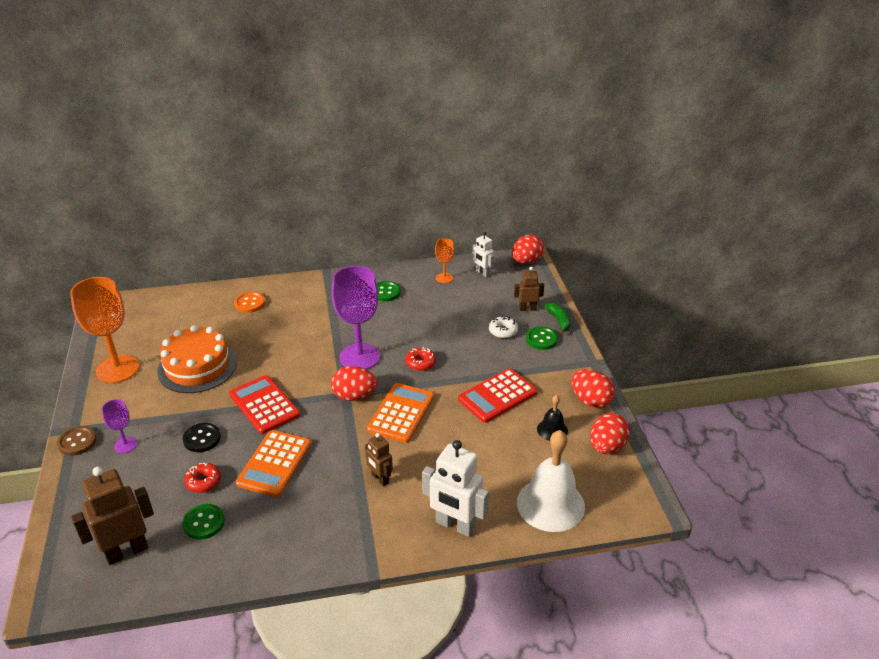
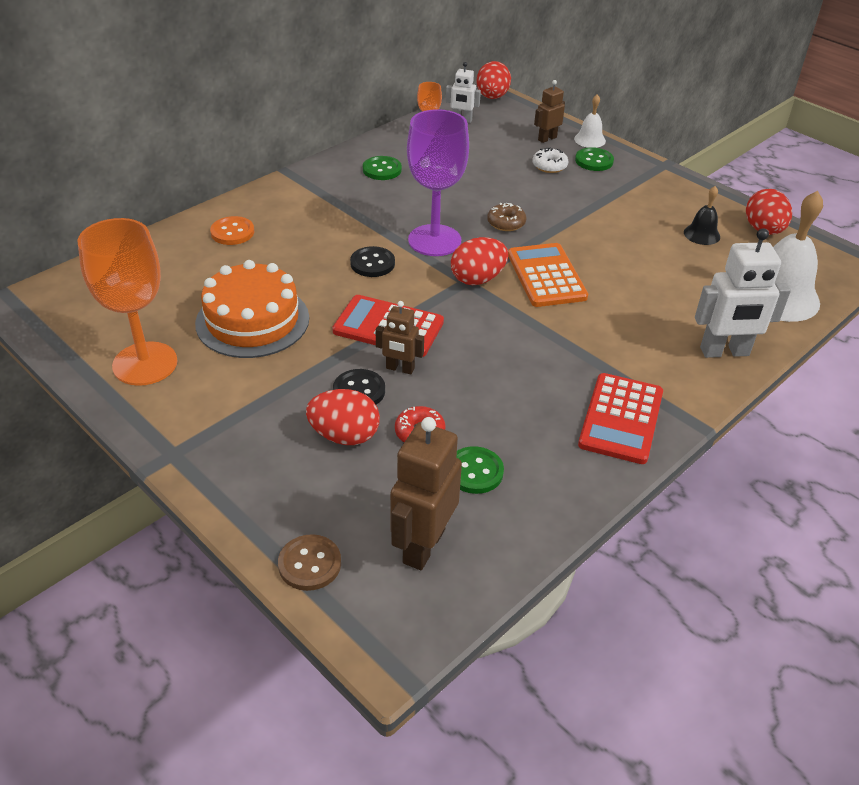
camera: 35 degrees left, 5 degrees up
(77, 442) = (196, 465): brown button -> brown button (309, 564)
(125, 445) = (269, 439): purple goblet -> none
(274, 463) = (477, 378): orange calculator -> none
(304, 357) = (372, 263): none -> black button
(380, 479) = (603, 343): brown robot -> brown robot (400, 369)
(420, 363) = (506, 223): red donut -> brown donut
(497, 396) = (617, 225): red calculator -> red calculator (621, 418)
(559, 321) = (589, 140): green banana -> white bell
(590, 401) = (702, 197): red egg -> red egg (344, 436)

